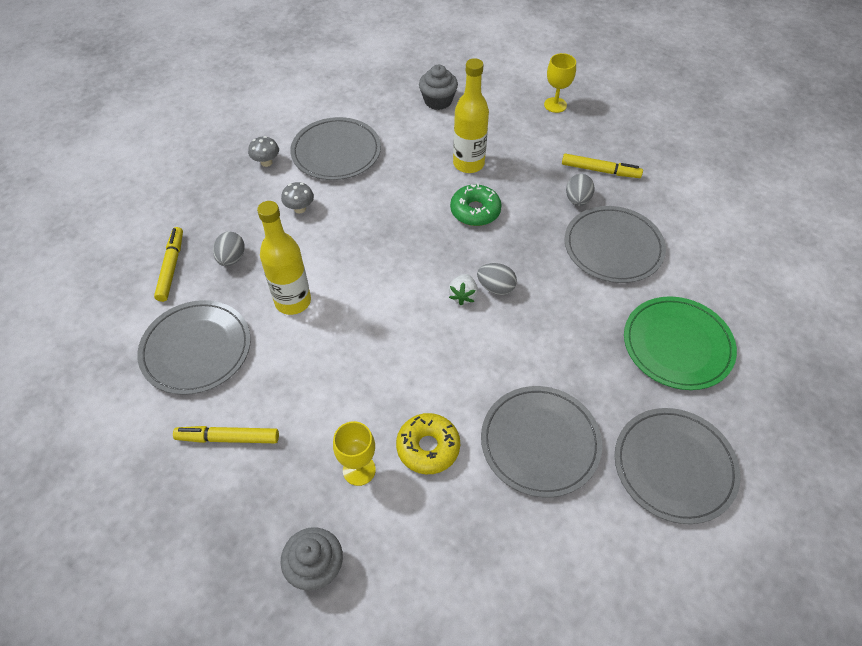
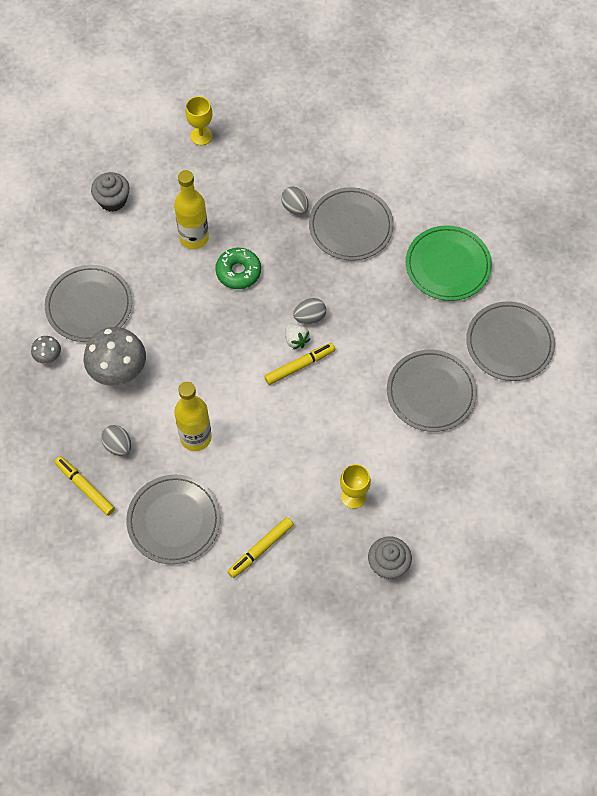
camera: 45 degrees left, 10 degrees up
(300, 208) = (118, 371): grey mushroom -> grey mushroom, size x2.06
(428, 447) = (376, 450): yellow donut -> none
(600, 171) = (287, 171): yellow marker -> yellow marker (300, 366)

